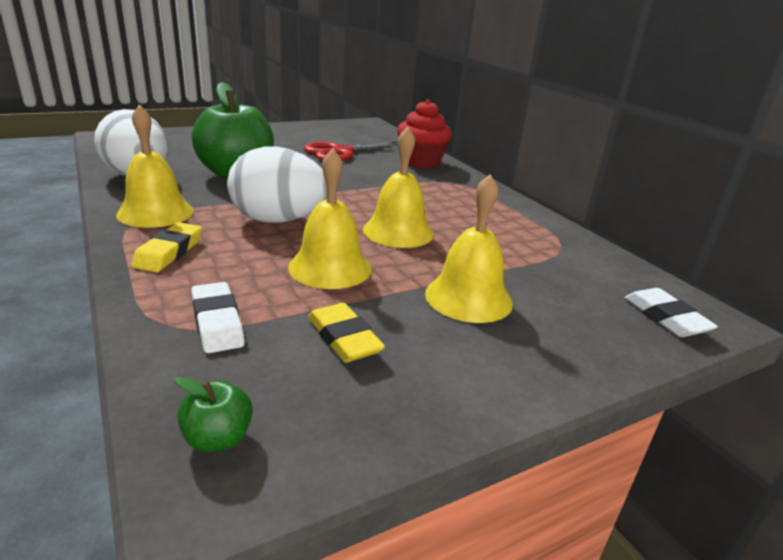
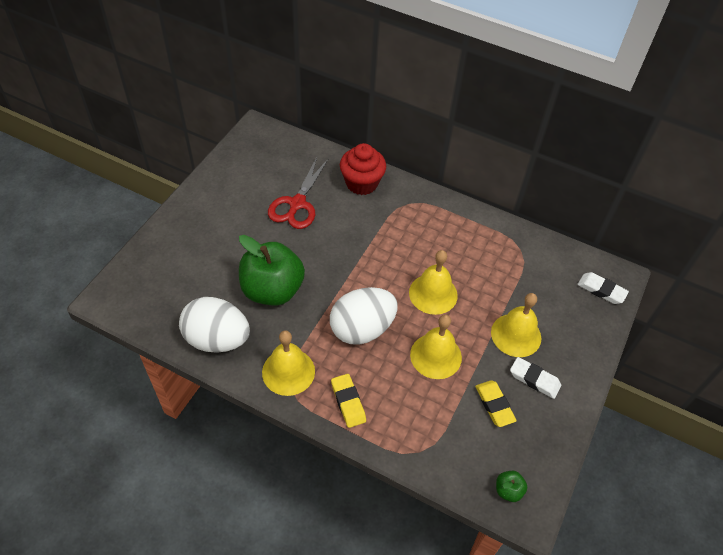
camera: 35 degrees left, 25 degrees up
(217, 322) = (436, 434): white eraser -> white eraser (534, 379)
(344, 338) = (494, 405): yellow eraser -> yellow eraser turned 45 degrees clockwise

